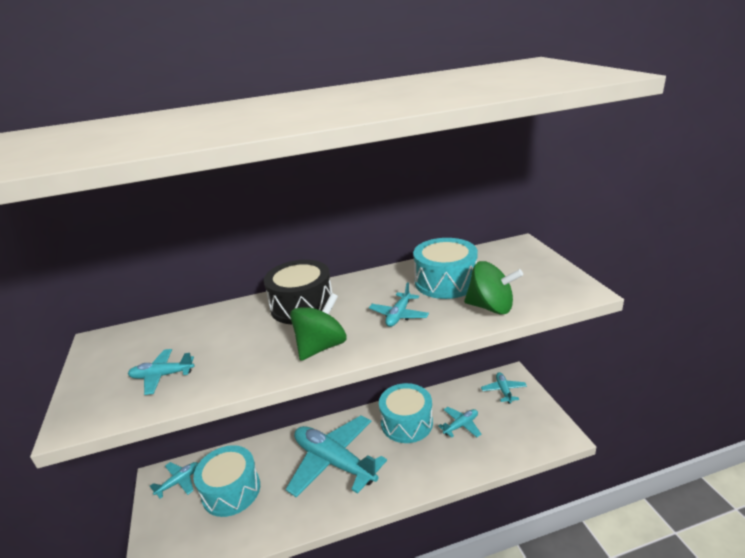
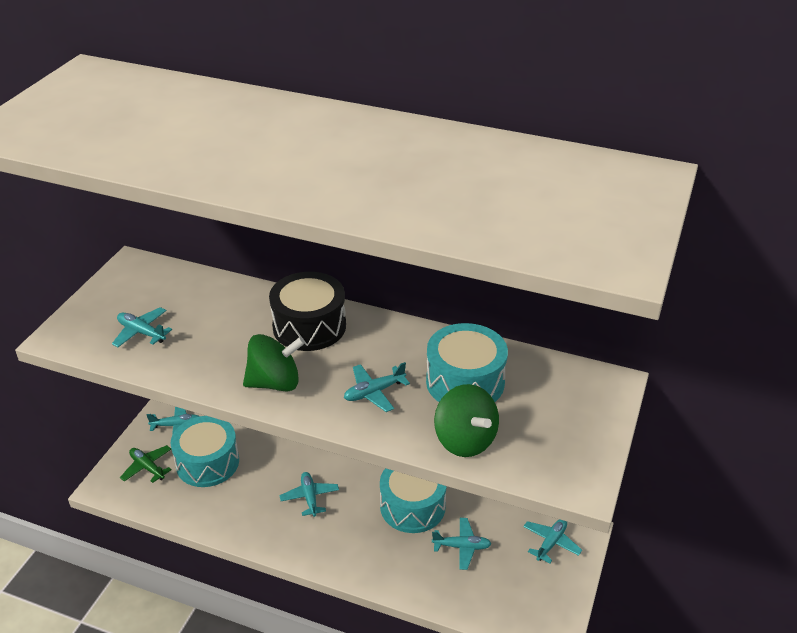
camera: 35 degrees right, 10 degrees up
(180, 527) = (147, 467): none -> green plane
(334, 462) = (310, 497): turquoise plane -> turquoise plane, size x0.45

